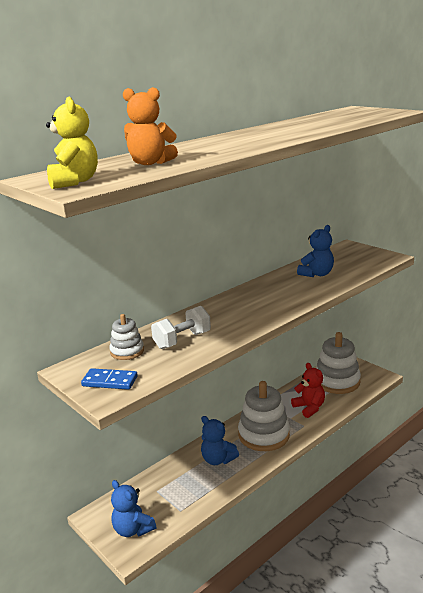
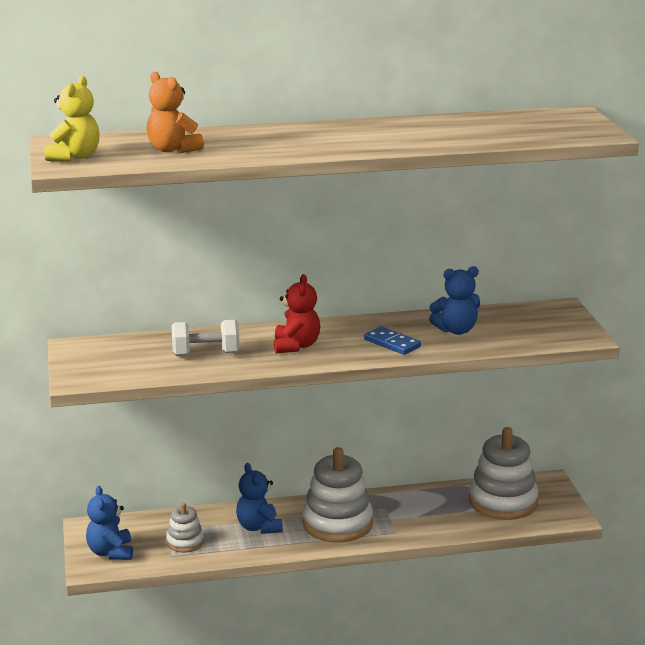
camera: 30 degrees right, 0 degrees up
(110, 381) = (95, 368): blue domino -> blue domino (392, 343)
(127, 351) = (143, 347): white stacking toy -> white stacking toy (185, 542)
(309, 408) = (427, 517): red teddy bear -> red teddy bear (296, 346)

